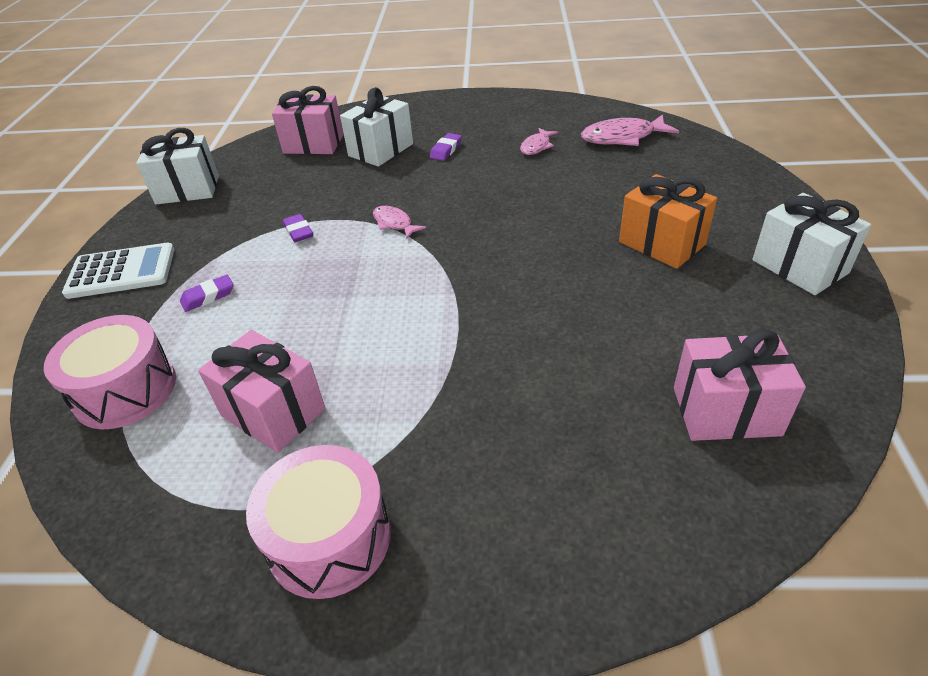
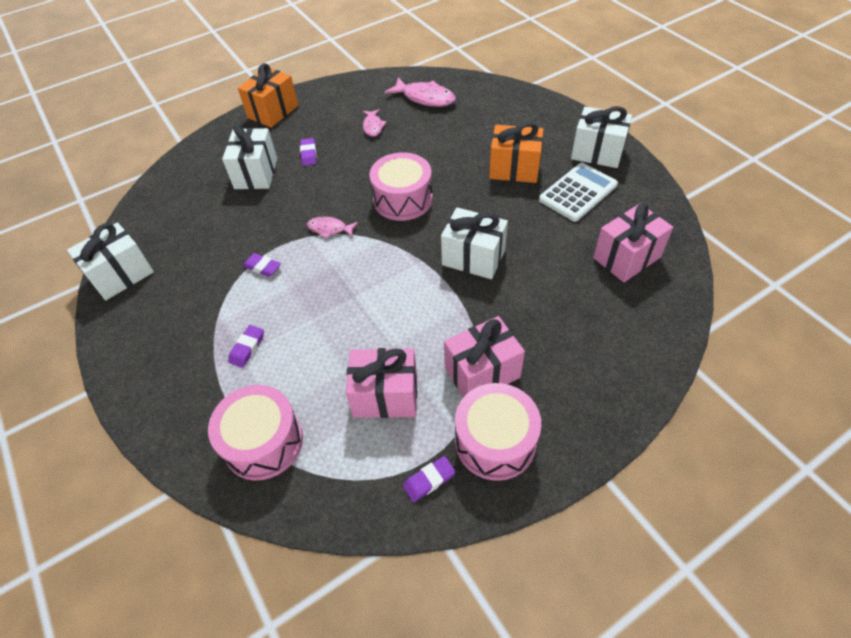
camera: 35 degrees left, 10 degrees up
(121, 272) = (147, 366): white calculator -> white calculator (578, 192)
(216, 533) = (429, 480): none -> purple eraser
(313, 144) = (192, 190): pink gift -> pink gift (482, 372)
(452, 104) = (273, 112): none -> orange gift
(497, 225) = (403, 199): none -> pink drum
(515, 317) = (473, 258): none -> white gift
(622, 138) = (425, 98): pink fish -> pink fish turned 105 degrees counterclockwise

